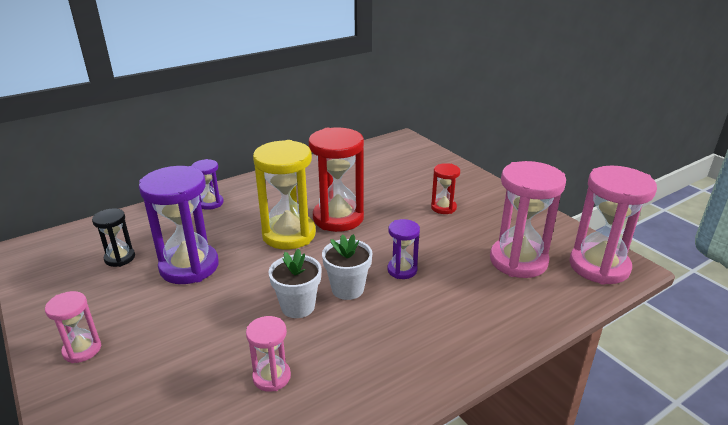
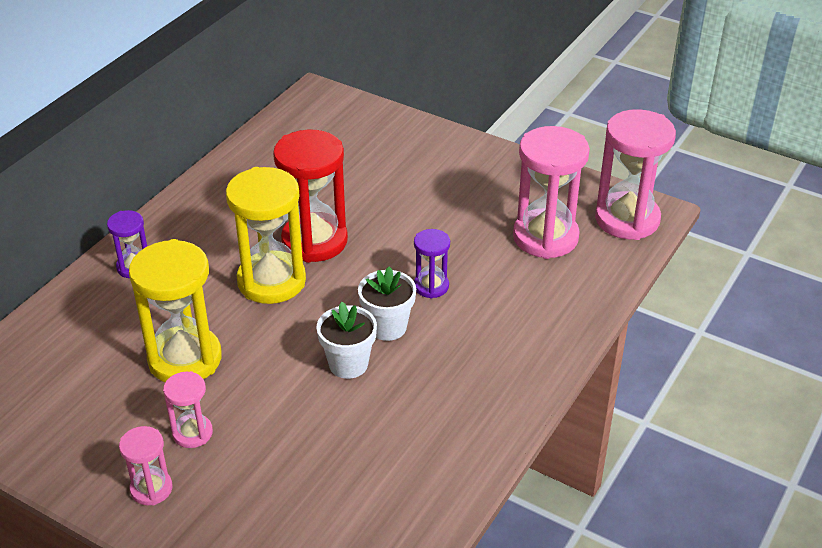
camera: 25 degrees left, 10 degrees up
(120, 258) = (86, 376): black hourglass -> none
(189, 267) = (185, 359): purple hourglass -> yellow hourglass
(271, 377) = (376, 443): pink hourglass -> pink hourglass (192, 433)
(443, 207) = (429, 190): red hourglass -> none

